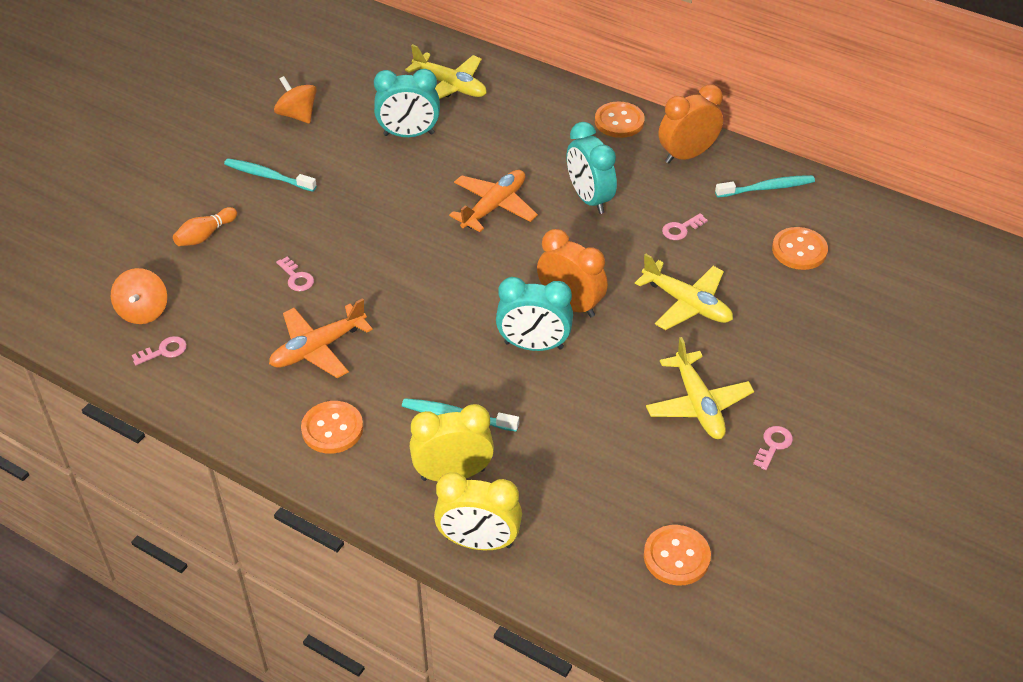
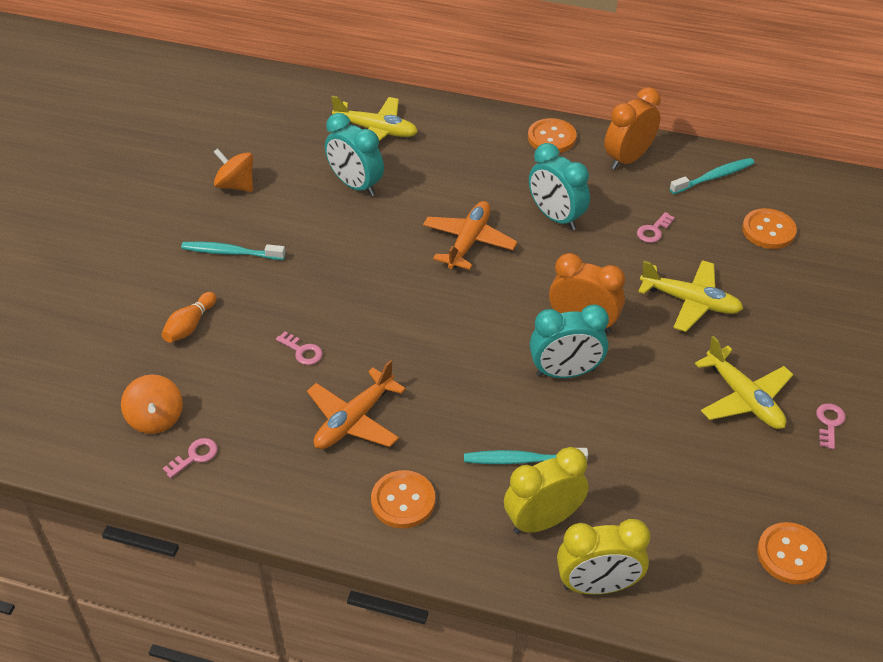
camera: 15 degrees left, 0 degrees up
(409, 134) = (355, 185): turquoise clock -> turquoise clock turned 60 degrees clockwise

